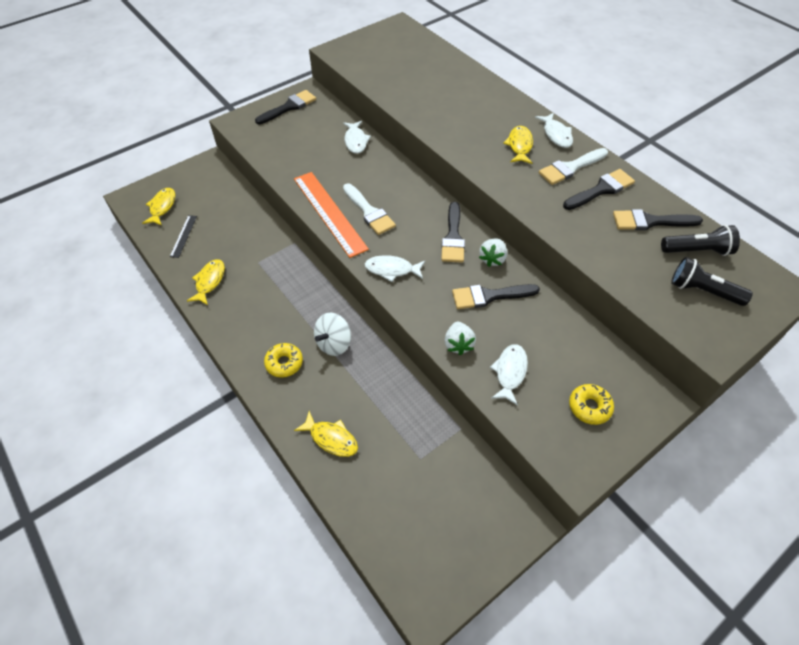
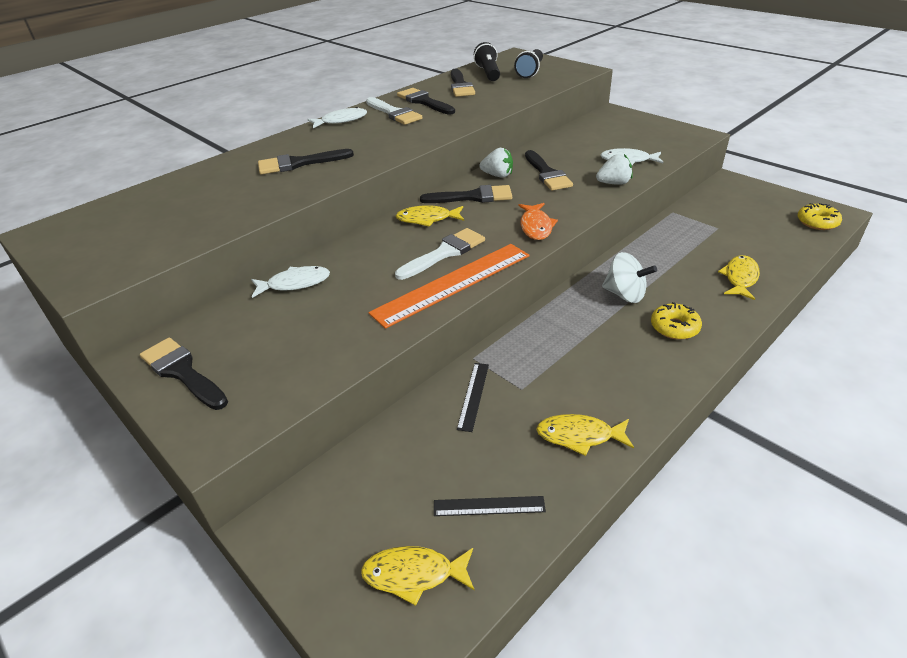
camera: 95 degrees left, 15 degrees down
(261, 239) = (473, 395): none -> black ruler
(392, 270) = (536, 226): white fish -> orange fish
(469, 114) = (299, 163): none -> black brush
(519, 146) = (360, 135): yellow fish -> yellow fish (427, 219)
(589, 407) = (638, 132): yellow donut -> yellow donut (817, 222)

